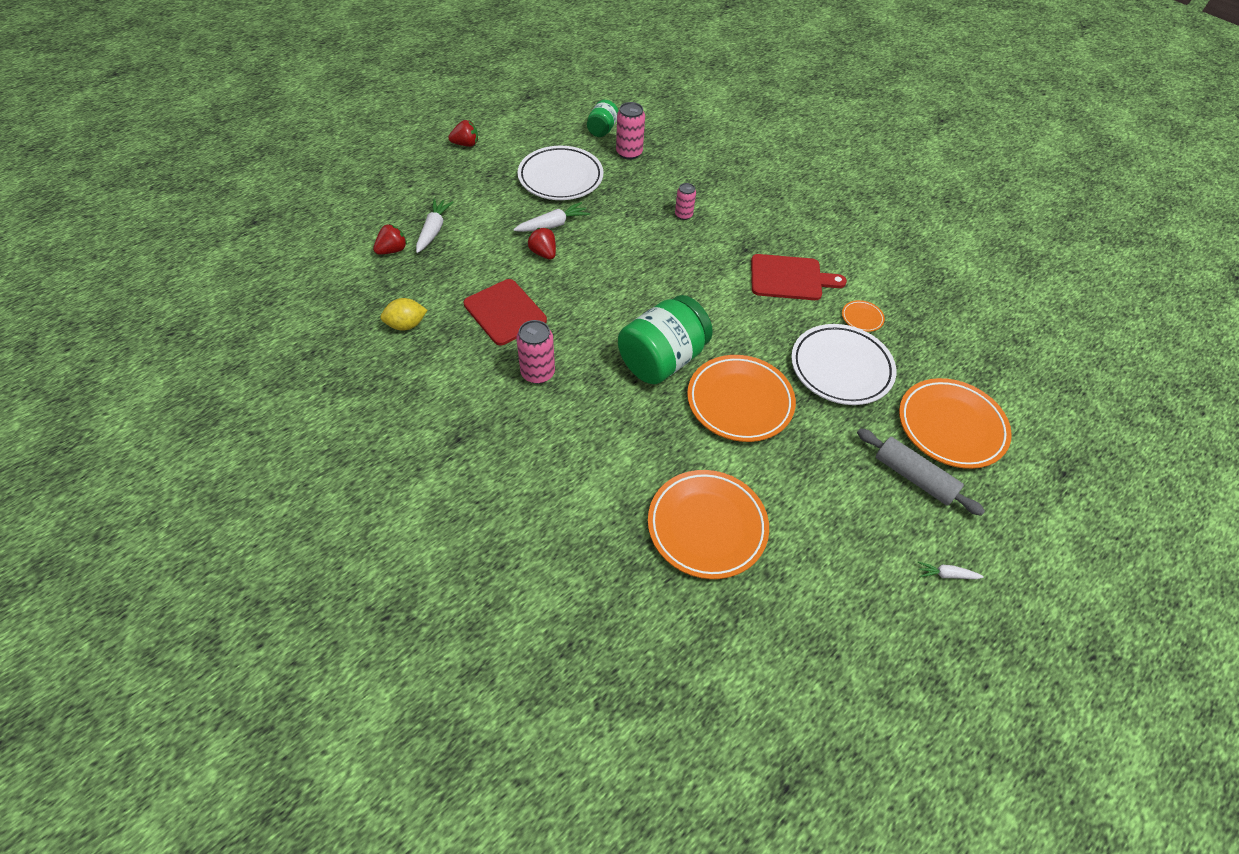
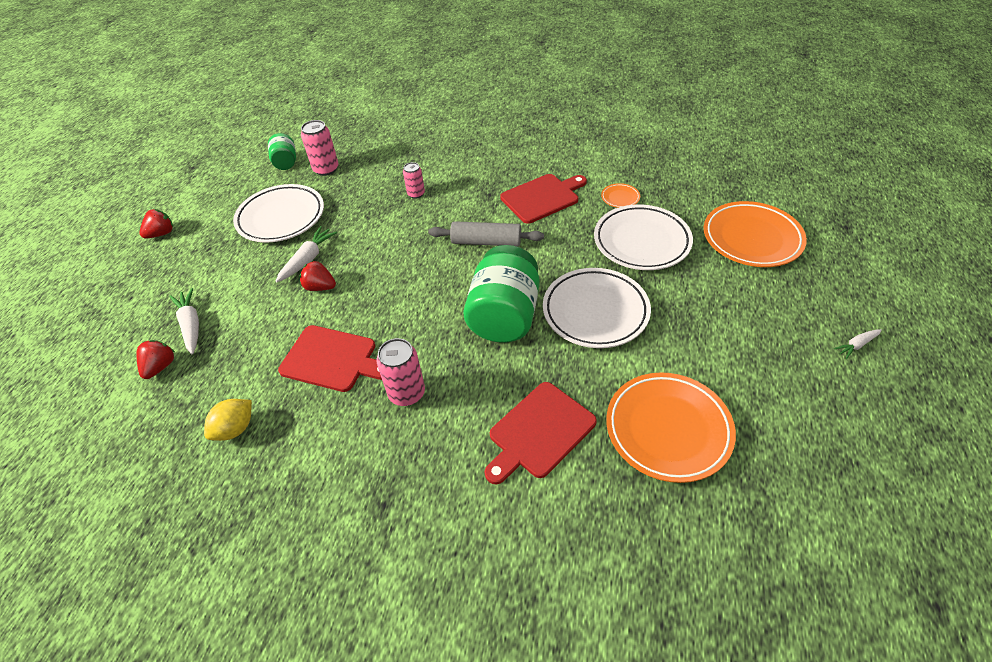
camera: 30 degrees left, 5 degrees down
(607, 462) = (539, 432): none -> red cutting board
(739, 402) = (595, 311): orange plate -> white plate
(913, 477) = (766, 289): grey rolling pin -> grey rolling pin (486, 242)

